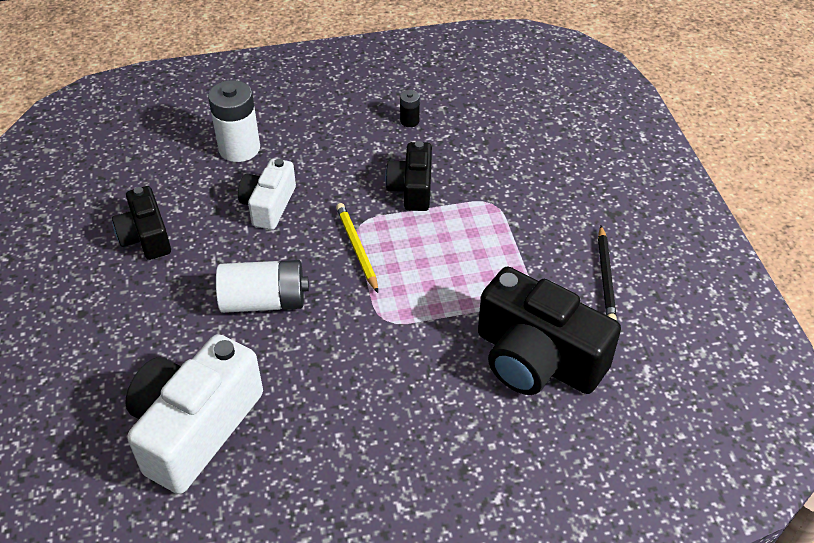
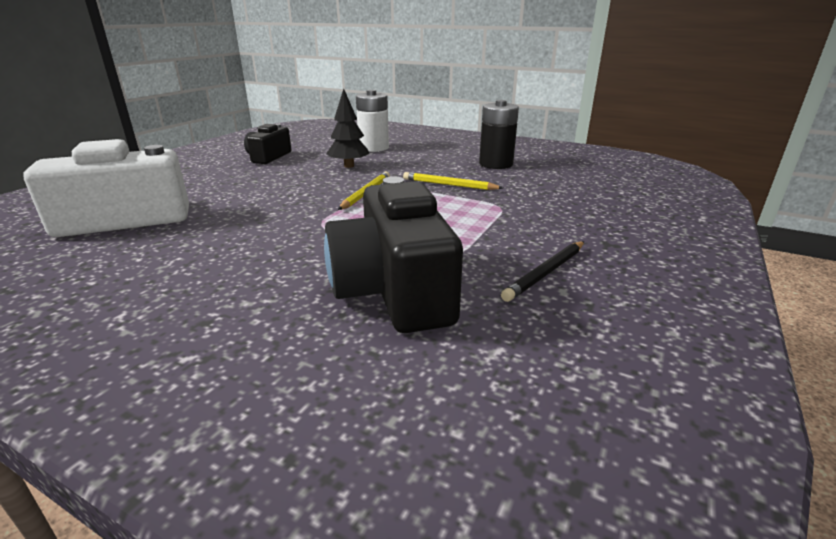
camera: 40 degrees right, 20 degrees down
(264, 301) = (271, 192): white battery -> none
(269, 205) = (349, 166): white camera -> black tree
(409, 121) = (496, 164): black battery -> black battery, size x2.10
(412, 189) = (449, 185): black camera -> yellow pencil

